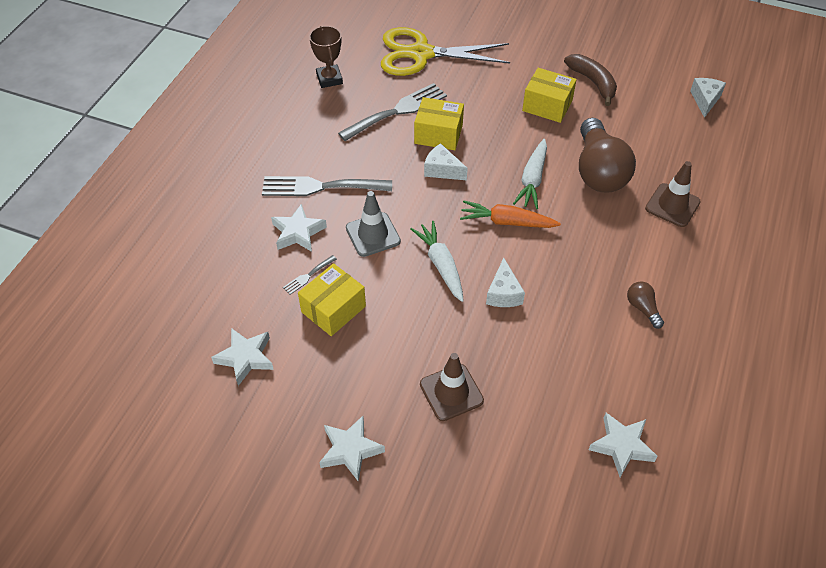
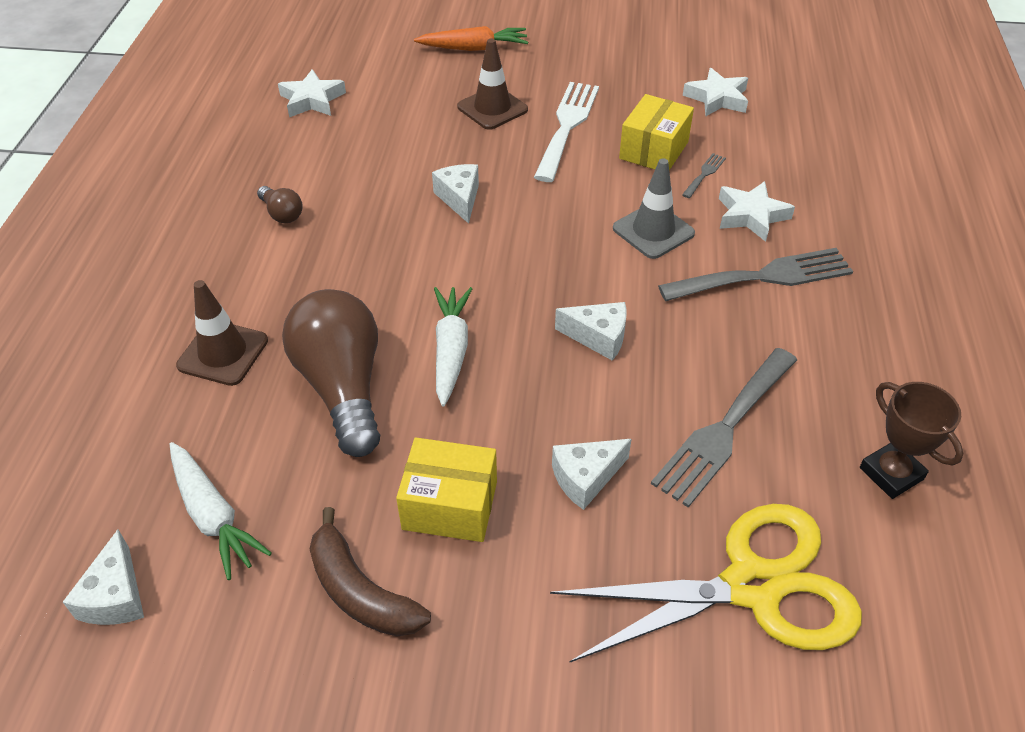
camera: 165 degrees right, 5 degrees down
(350, 450) = (572, 59): white star -> none
(392, 353) = (567, 126): none -> white fork
(438, 134) = (631, 399): yellow box -> none
(441, 265) = (548, 213): white carrot -> white carrot (213, 516)
(477, 104) = (585, 478): none -> white cheese
(507, 222) = (475, 280): orange carrot -> orange carrot (474, 48)

